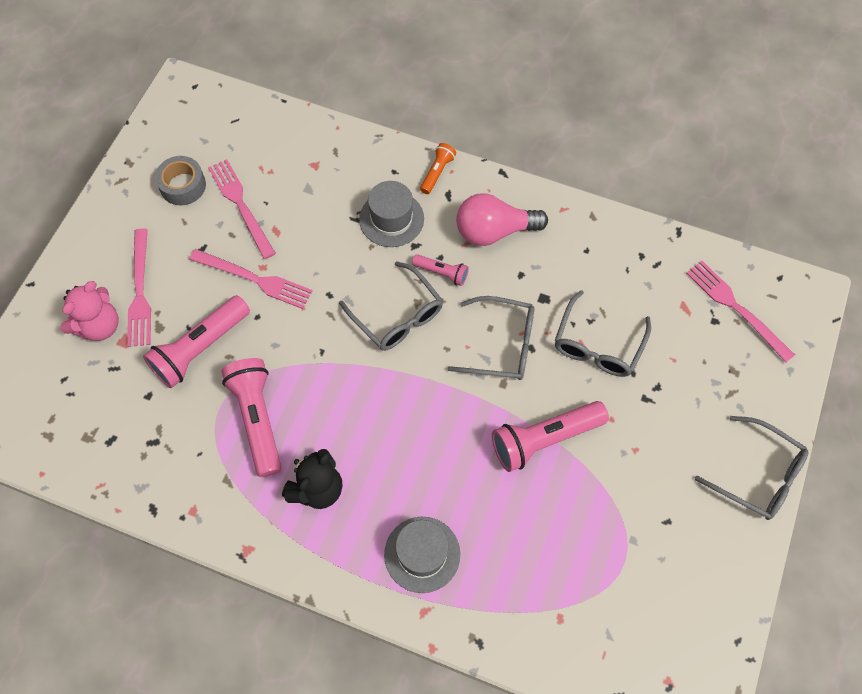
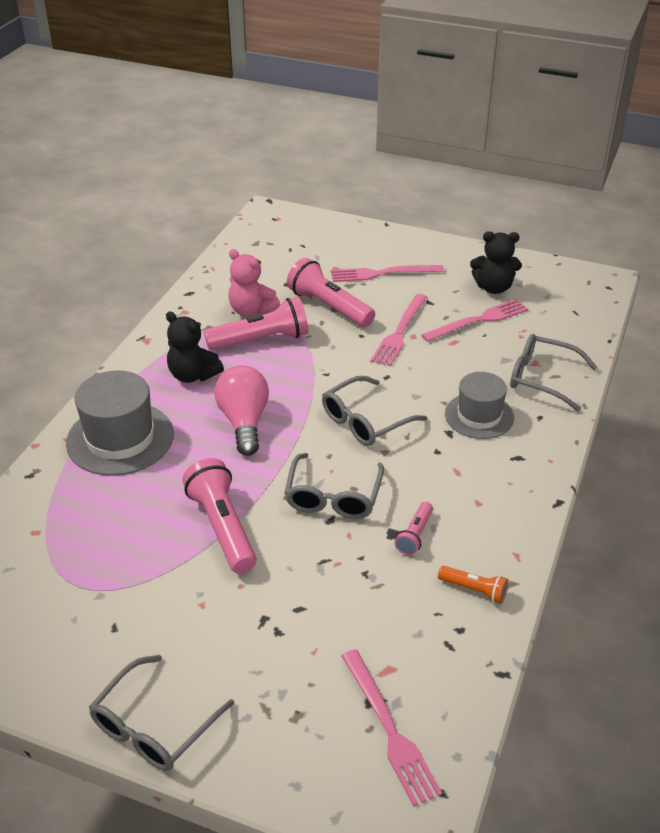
camera: 90 degrees right, 25 degrees down
(99, 326) = (349, 257): pink teddy bear -> pink teddy bear (251, 311)
(183, 186) = (493, 288): grey tape -> black teddy bear
(422, 554) = (120, 438): grey hat -> grey hat, size x1.50
(437, 172) = (545, 449): orange flashlight -> orange flashlight (474, 590)
(442, 273) = (417, 452): pink flashlight -> pink flashlight (415, 535)
(494, 231) = (476, 493): pink light bulb -> pink light bulb (244, 422)
(598, 345) = (333, 578): grey glasses -> grey glasses (542, 378)
(736, 308) = (389, 729): pink fork -> pink fork turned 105 degrees clockwise

